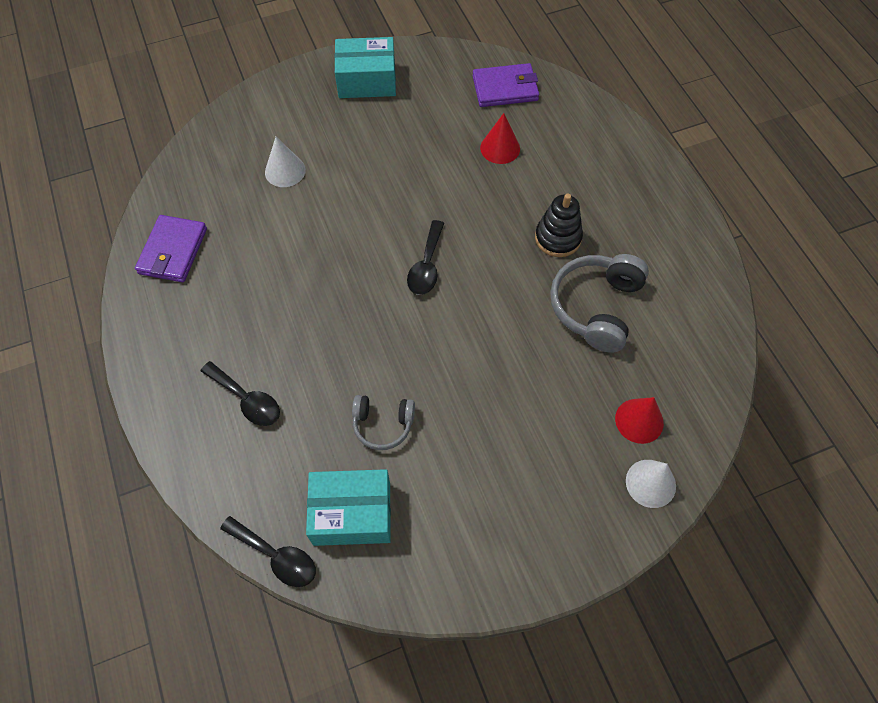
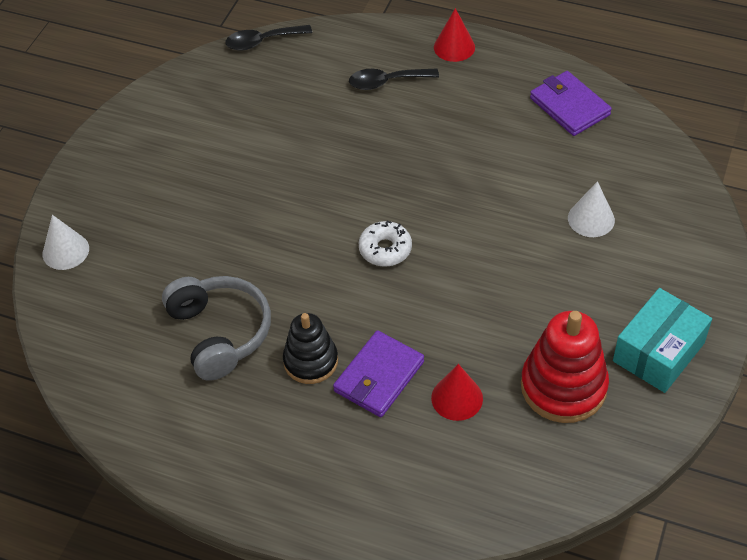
camera: 135 degrees right, 10 degrees down
(352, 514) = (244, 88): turquoise box -> none
(383, 424) = (284, 139): grey headphones -> none
(426, 266) = (385, 249): black spoon -> white donut
(437, 106) = (563, 386): none -> red stacking toy
(505, 88) = (533, 467): purple wallet -> purple wallet (379, 377)
(639, 420) = (109, 282): red cone -> red cone (454, 47)

